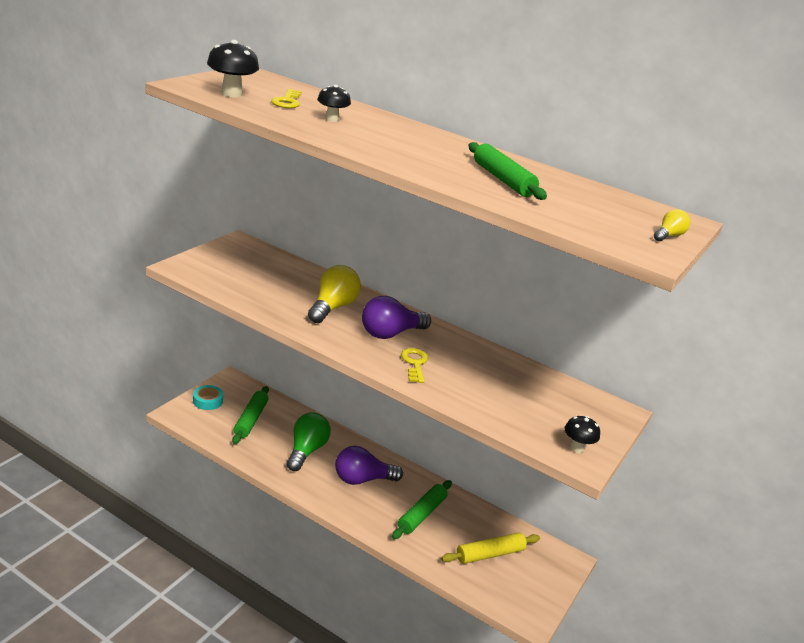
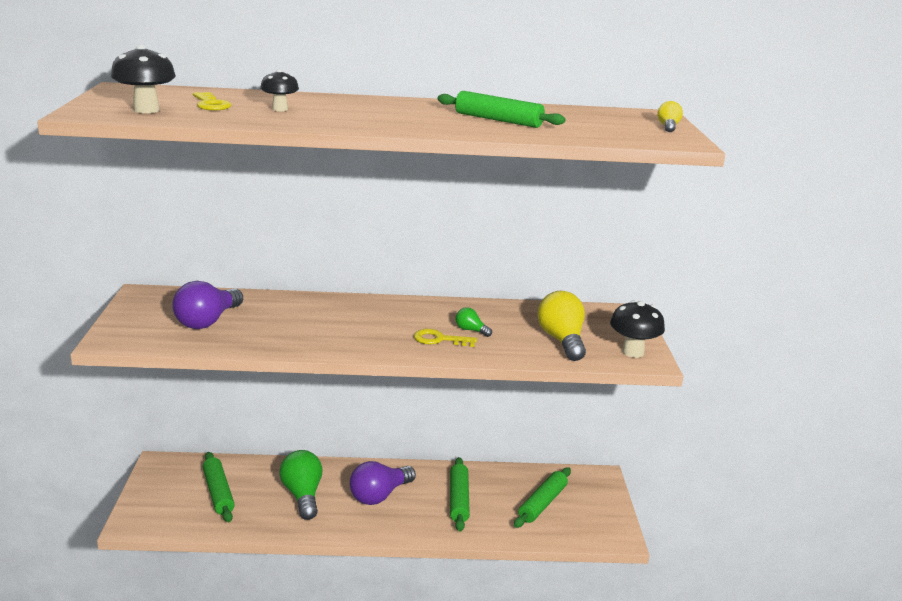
camera: 30 degrees left, 5 degrees down
(208, 401) = (154, 495): turquoise tape -> none
(332, 307) = (310, 321): yellow light bulb -> yellow light bulb (562, 340)
(390, 333) = (388, 323): purple light bulb -> purple light bulb (208, 321)
(414, 363) = (439, 339): yellow key -> yellow key turned 45 degrees counterclockwise
(451, 367) = (471, 330): none -> green light bulb
(490, 554) = (542, 503): yellow rolling pin -> green rolling pin
(577, 448) = (633, 352): black mushroom -> black mushroom, size x1.55

